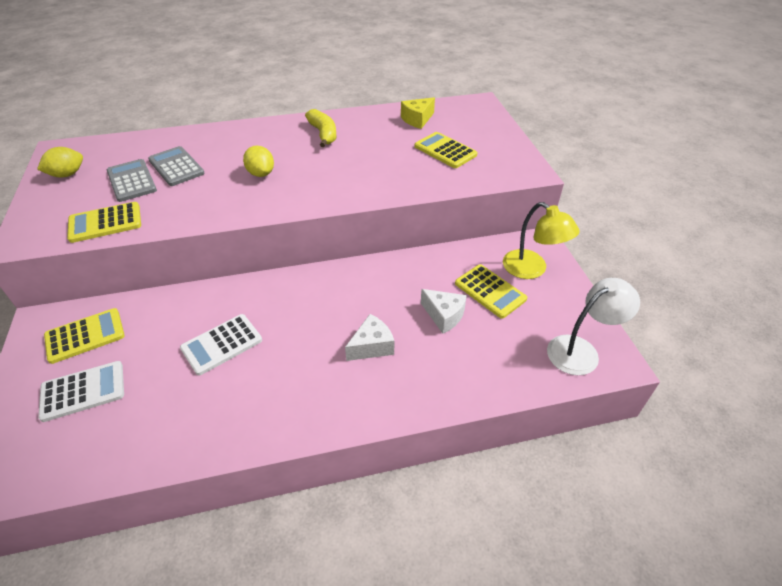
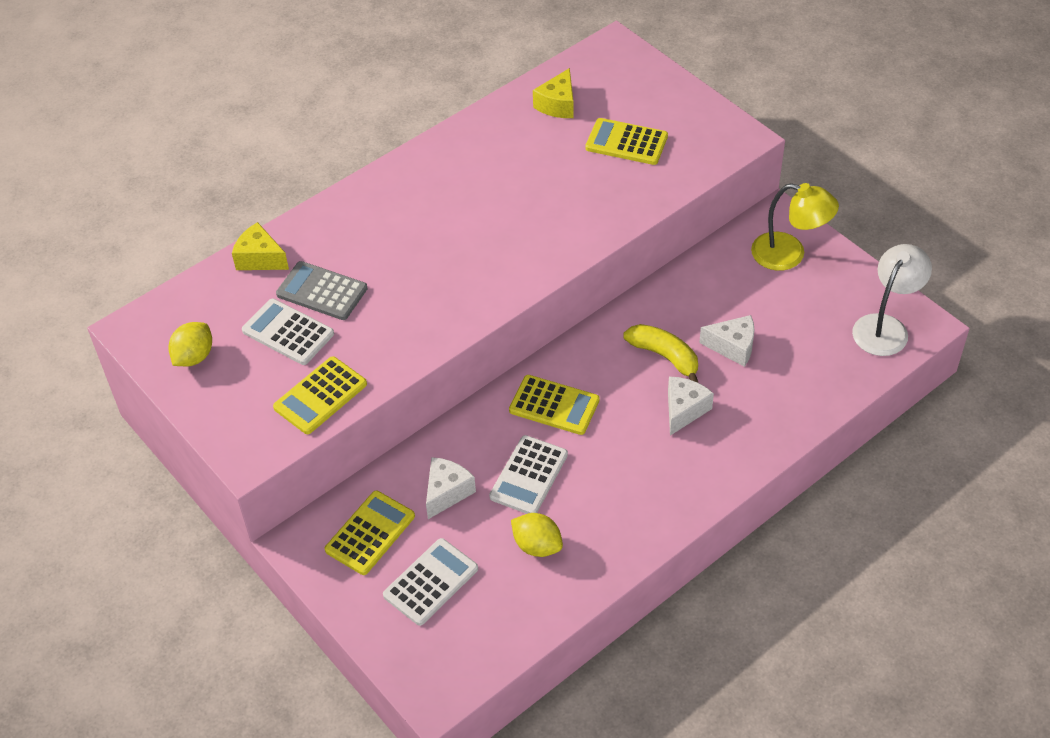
camera: 25 degrees left, 5 degrees up
(131, 181) = (288, 332): grey calculator -> white calculator
(159, 331) = (447, 492): none -> white cheese
(164, 139) = (260, 258): none -> yellow cheese
(261, 173) = (436, 260): yellow lemon -> yellow lemon (537, 546)
(323, 134) = (459, 172): yellow banana -> yellow banana (664, 356)
(490, 291) = (762, 299): yellow calculator -> yellow calculator (554, 405)

